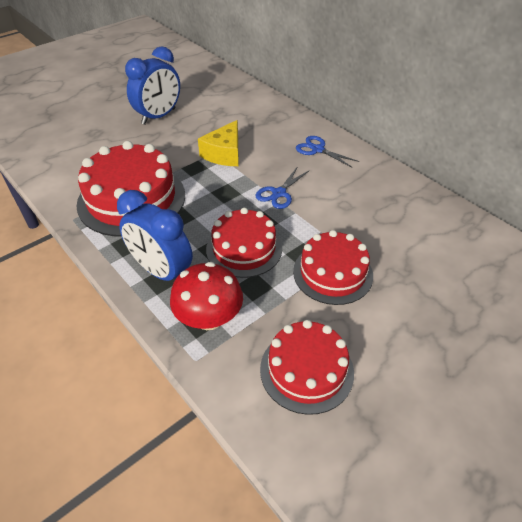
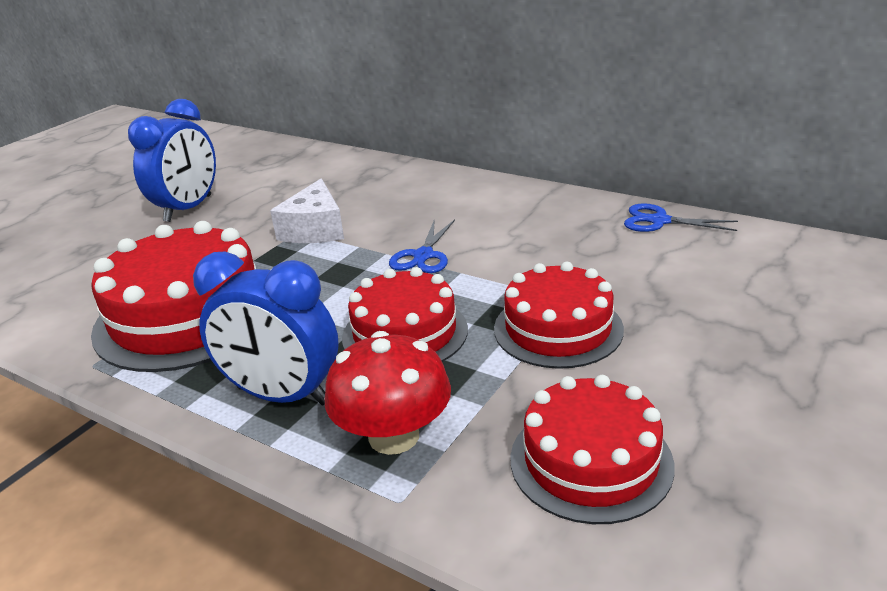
camera: 15 degrees left, 15 degrees down
(224, 154) = (315, 229): yellow cheese -> white cheese
(317, 149) = (453, 196): blue scissors -> blue scissors (659, 221)

